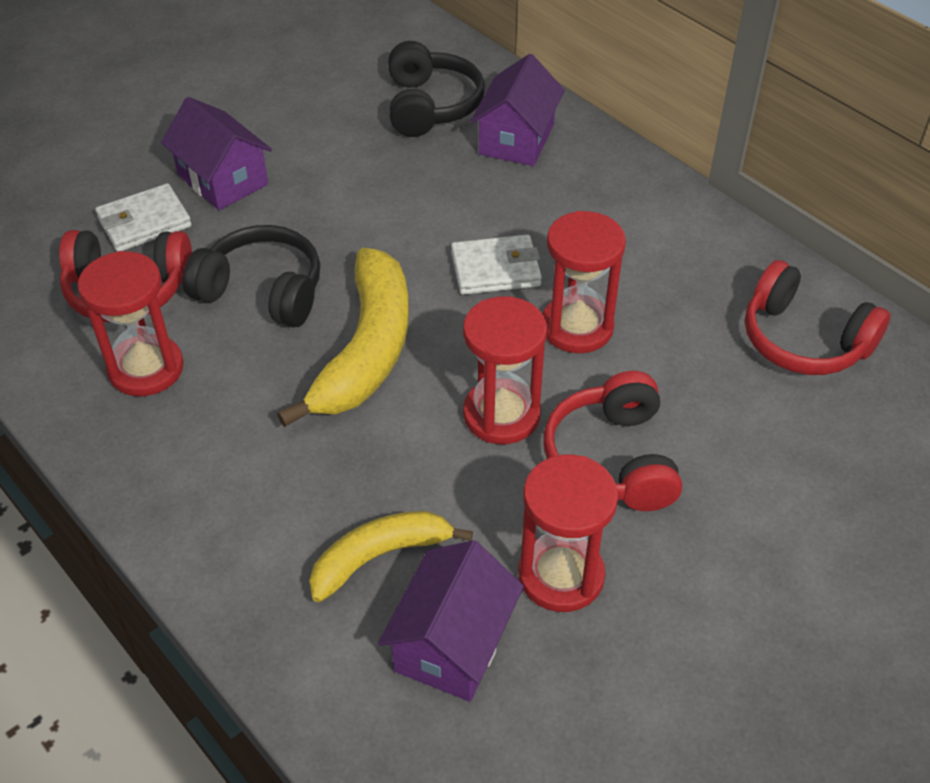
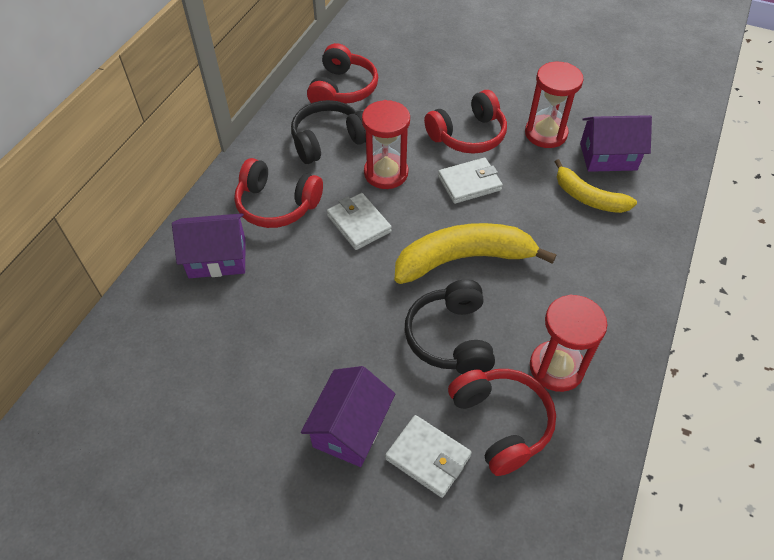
camera: 115 degrees left, 5 degrees up
(430, 106) = (194, 326): black headphones -> black headphones (329, 141)
(501, 415) = (469, 183): red hourglass -> white wallet
(576, 205) = (277, 204): none -> red headphones

